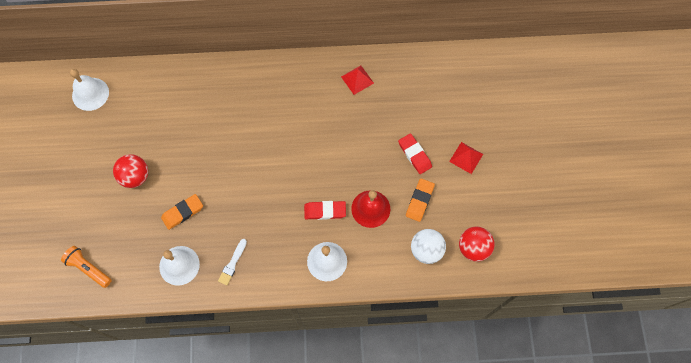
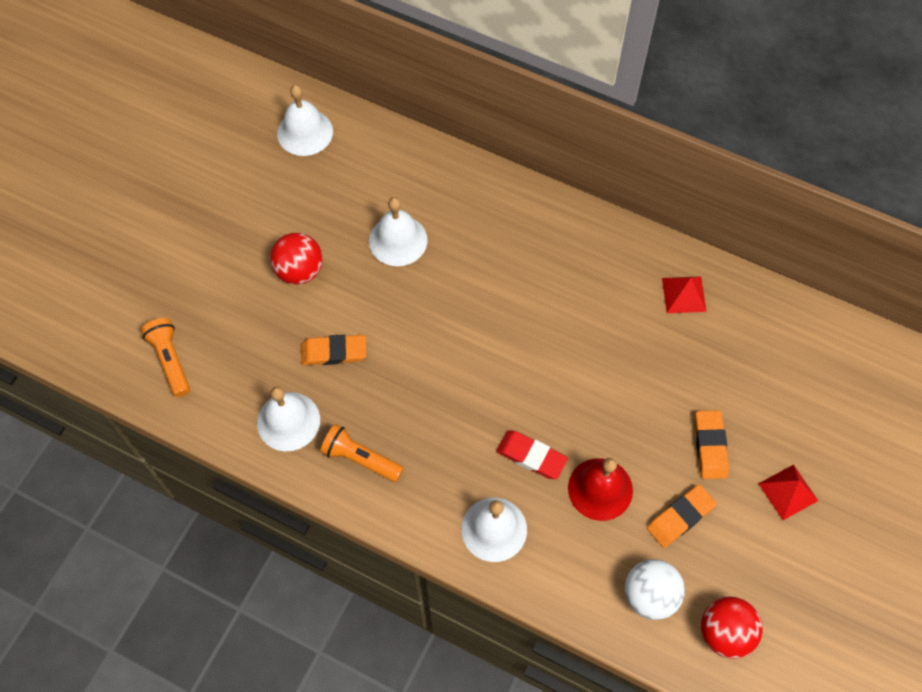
camera: 30 degrees right, 5 degrees down
(182, 130) = (398, 240): none -> white bell
(232, 263) = (360, 459): white brush -> orange flashlight
(414, 155) = (710, 446): red eraser -> orange eraser

